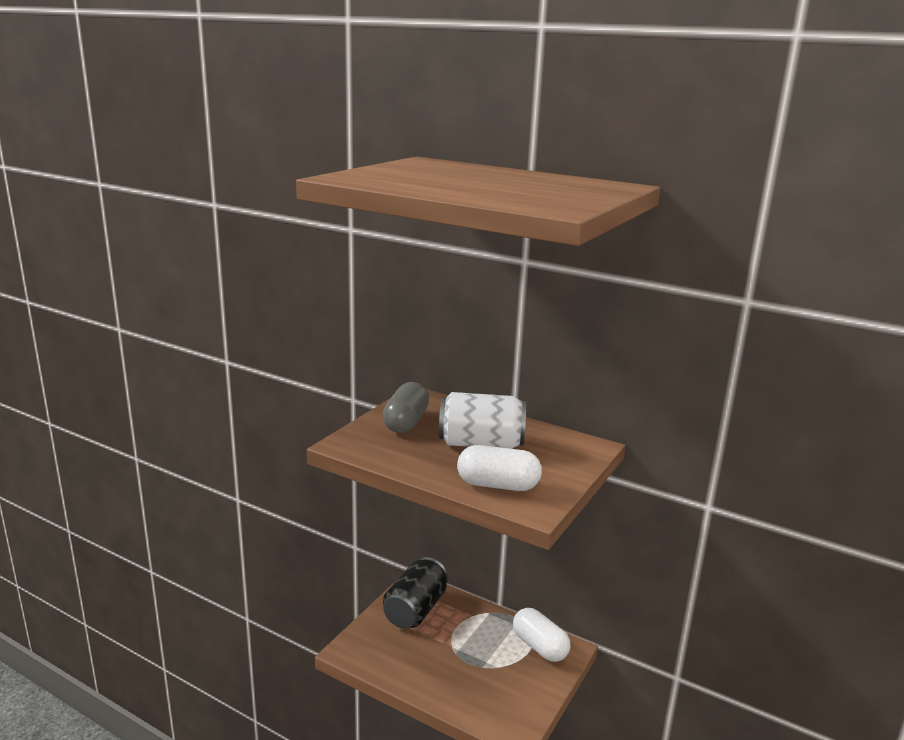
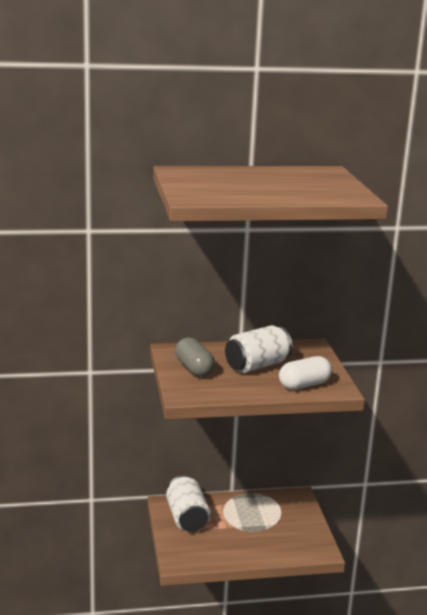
camera: 40 degrees left, 0 degrees up
(415, 610) = (187, 518): black can -> white can
(539, 647) = (282, 502): white capsule -> none

